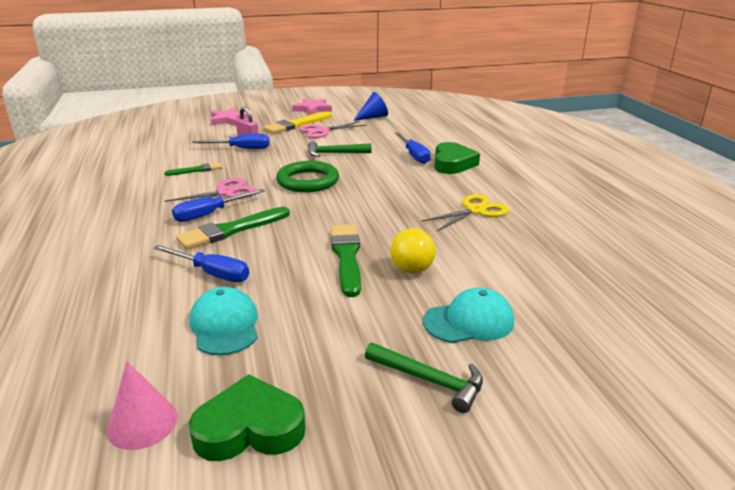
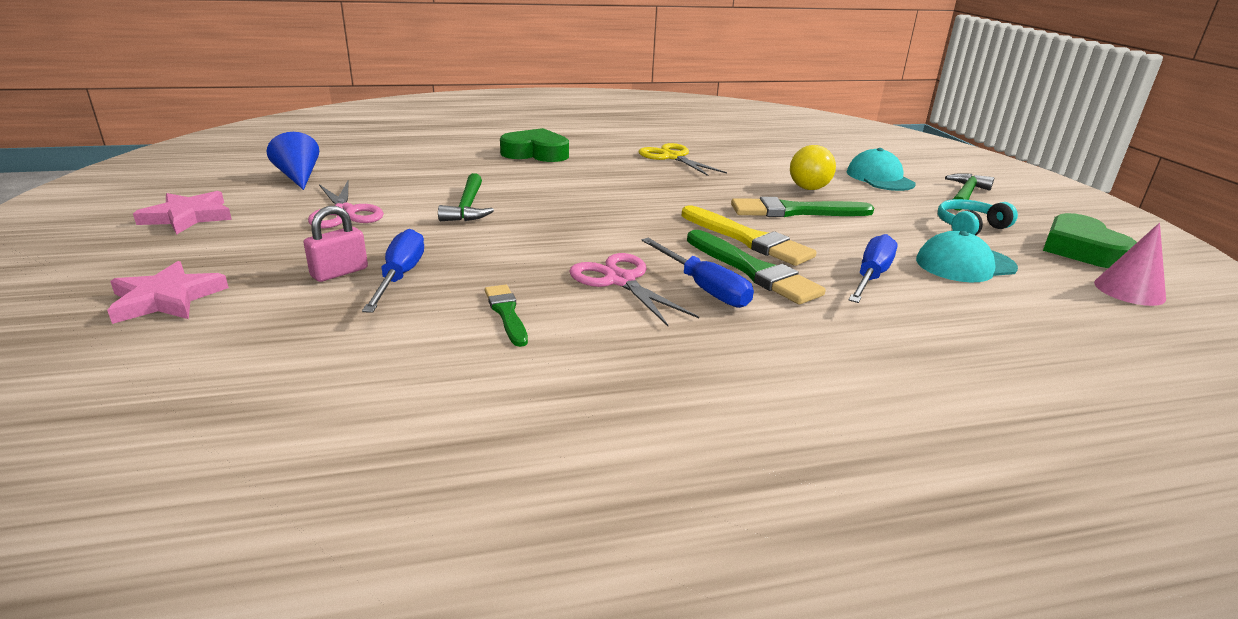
camera: 90 degrees left, 0 degrees up
(296, 124) = (283, 231): yellow brush -> yellow brush (747, 239)
(308, 181) = (580, 225): green ring -> none
(316, 353) = (969, 227): none -> turquoise headphones
(414, 155) = (499, 167): blue screwdriver -> none

